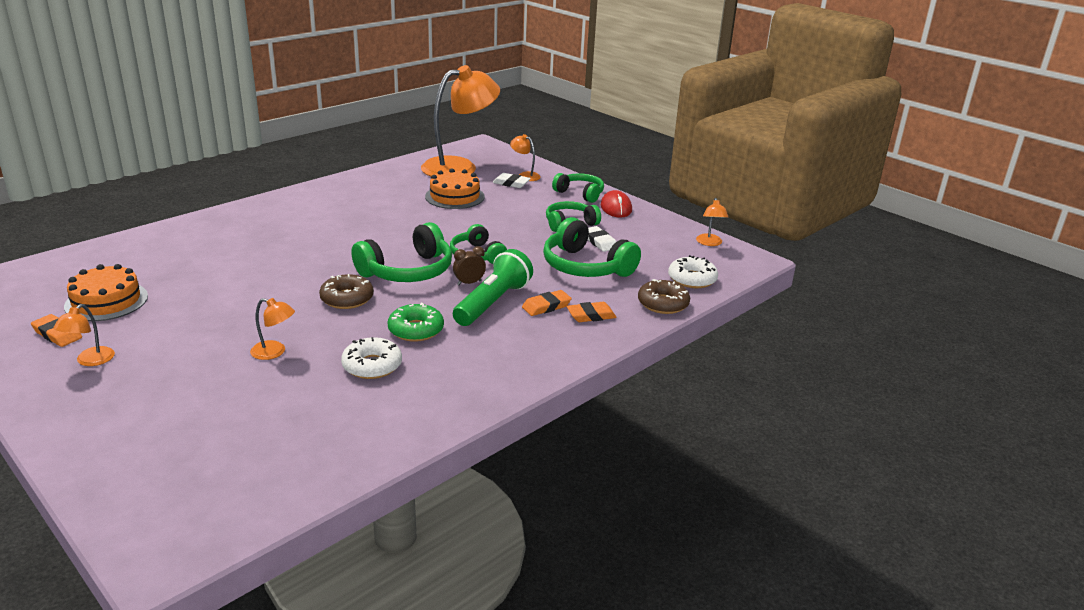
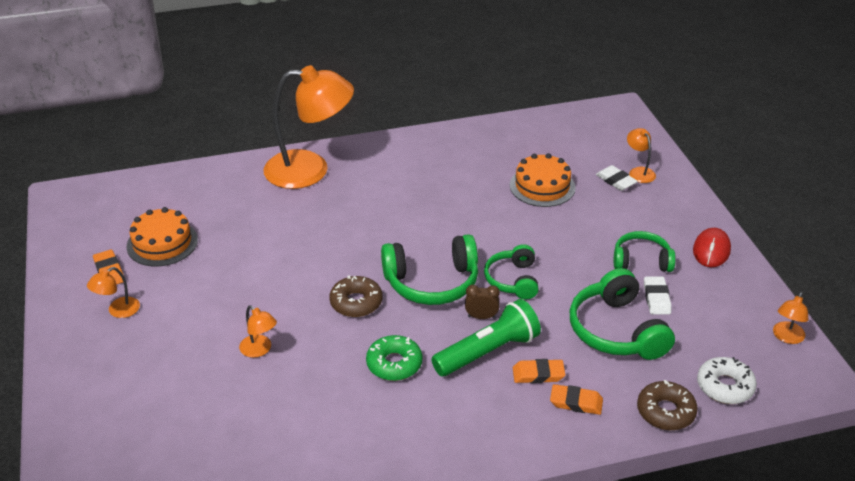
camera: 30 degrees right, 10 degrees up
(372, 366) = (330, 396): white donut -> none
(460, 167) = (575, 141): orange lamp -> orange lamp (310, 170)
(580, 194) = (684, 217): green headphones -> none

